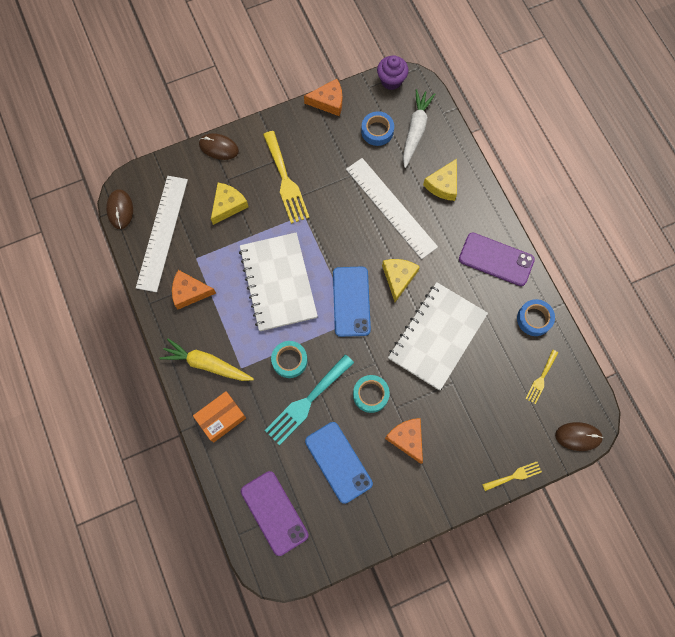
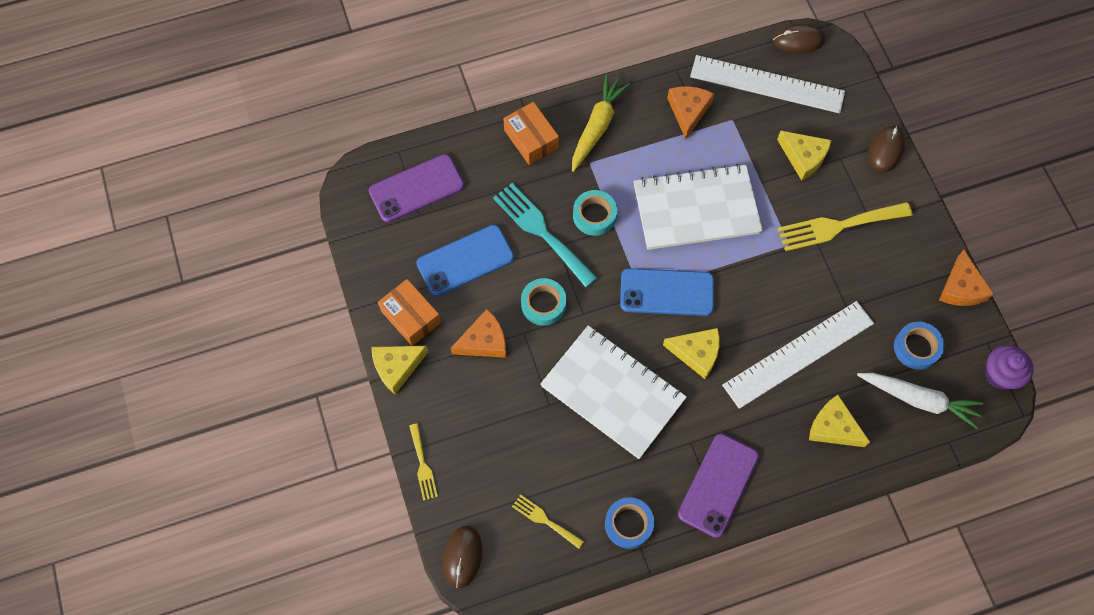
camera: 95 degrees right, 5 degrees down
(393, 502) = (411, 317): none -> orange box
(437, 508) = (397, 367): none -> yellow cheese

